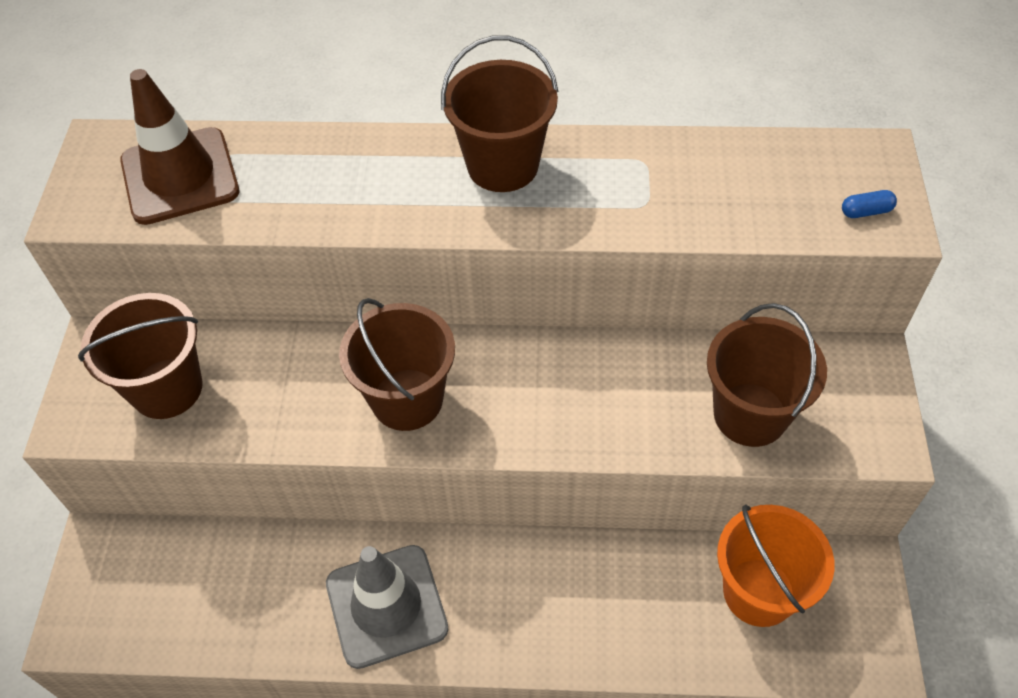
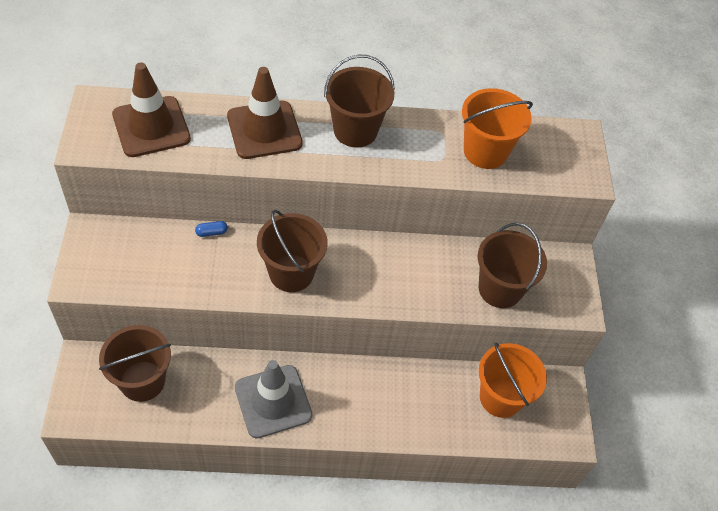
camera: 10 degrees left, 0 degrees up
(167, 388) = (137, 261): brown bucket -> brown bucket (142, 381)
(357, 172) = (264, 130): none -> brown traffic cone
(716, 189) = (485, 151): none -> orange bucket
(866, 211) = (572, 170): blue capsule -> blue capsule (211, 232)

